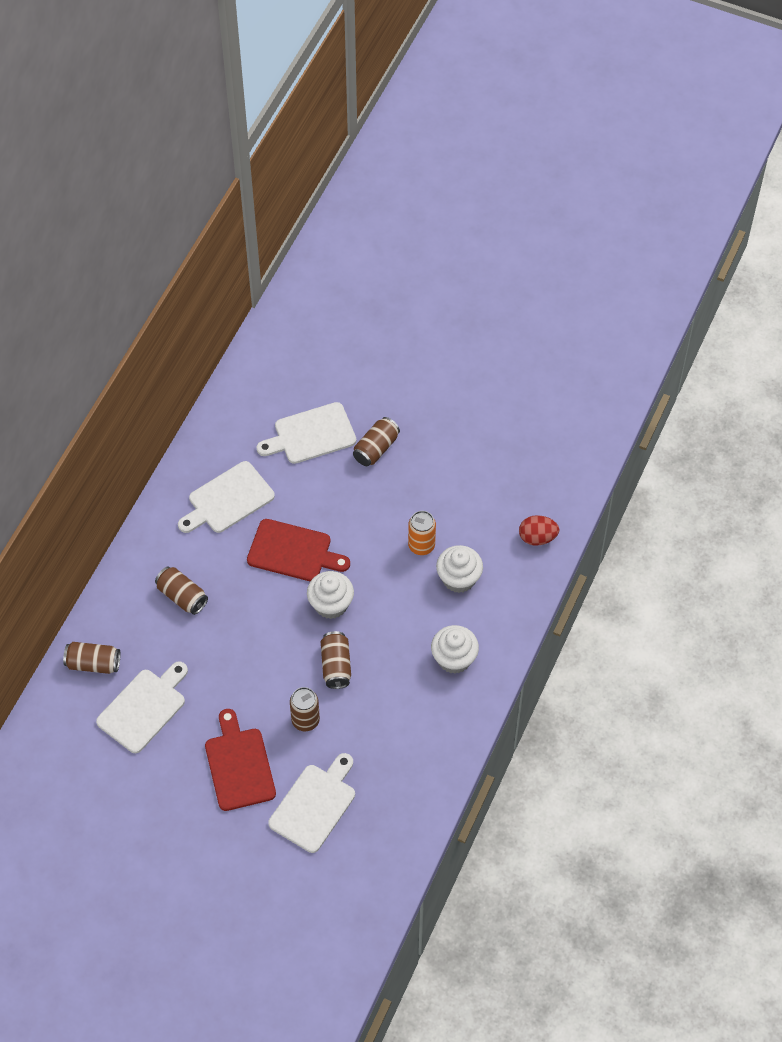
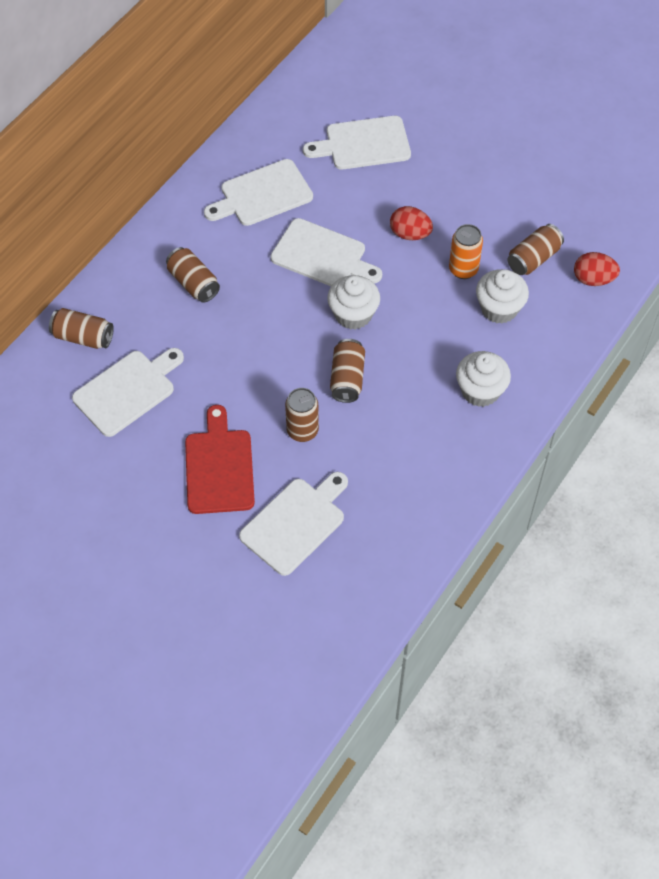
camera: 10 degrees right, 0 degrees up
(293, 551) = (322, 255): red cutting board -> white cutting board
(368, 518) = (410, 234): none -> red egg
(376, 448) = (430, 166): brown can -> brown can (533, 258)

